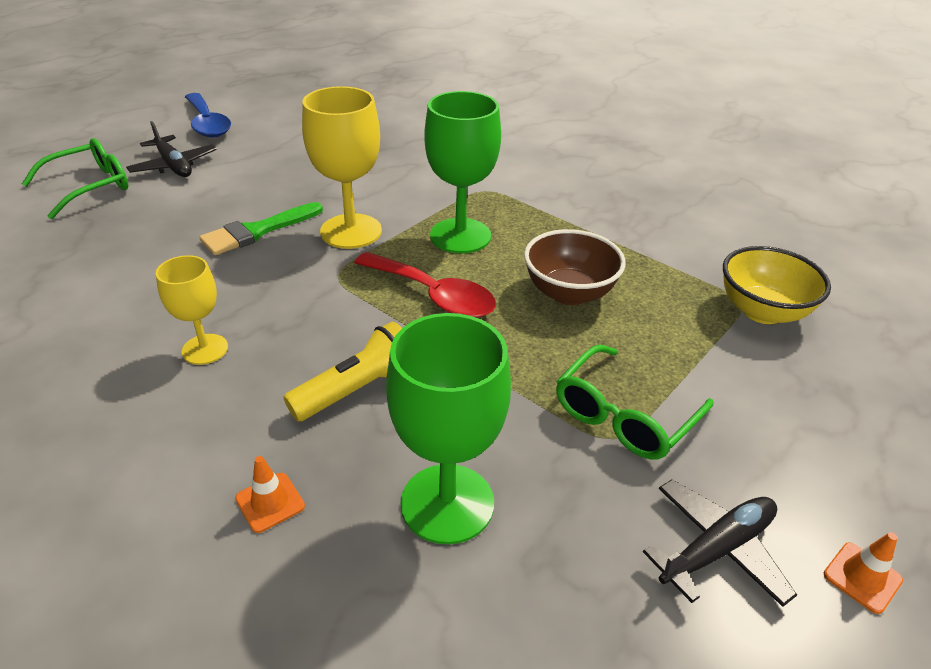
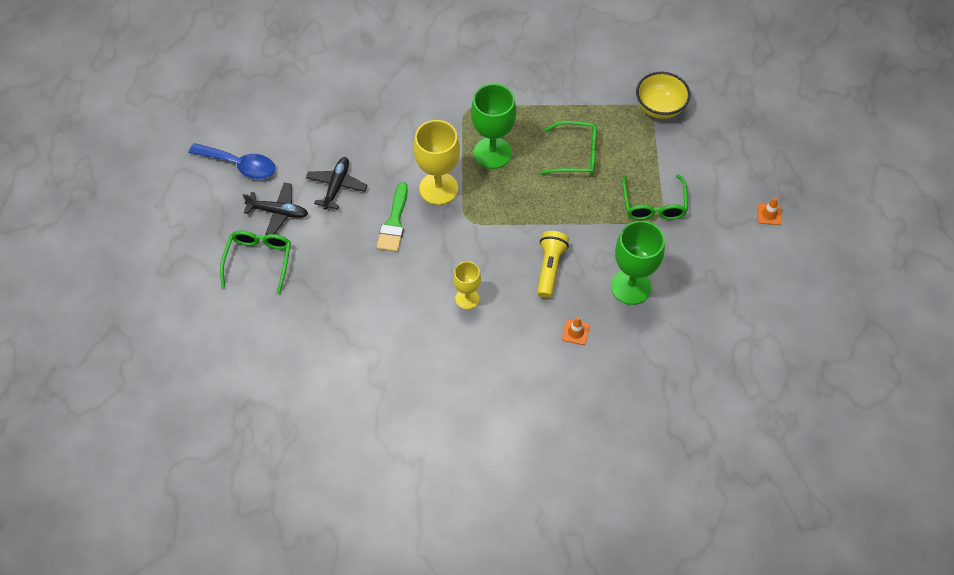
camera: 40 degrees left, 20 degrees up
(433, 295) = (523, 199): red spoon -> none
(569, 293) = (576, 155): brown bowl -> green glasses
(716, 549) = (723, 237): black plane -> black plane (336, 186)

